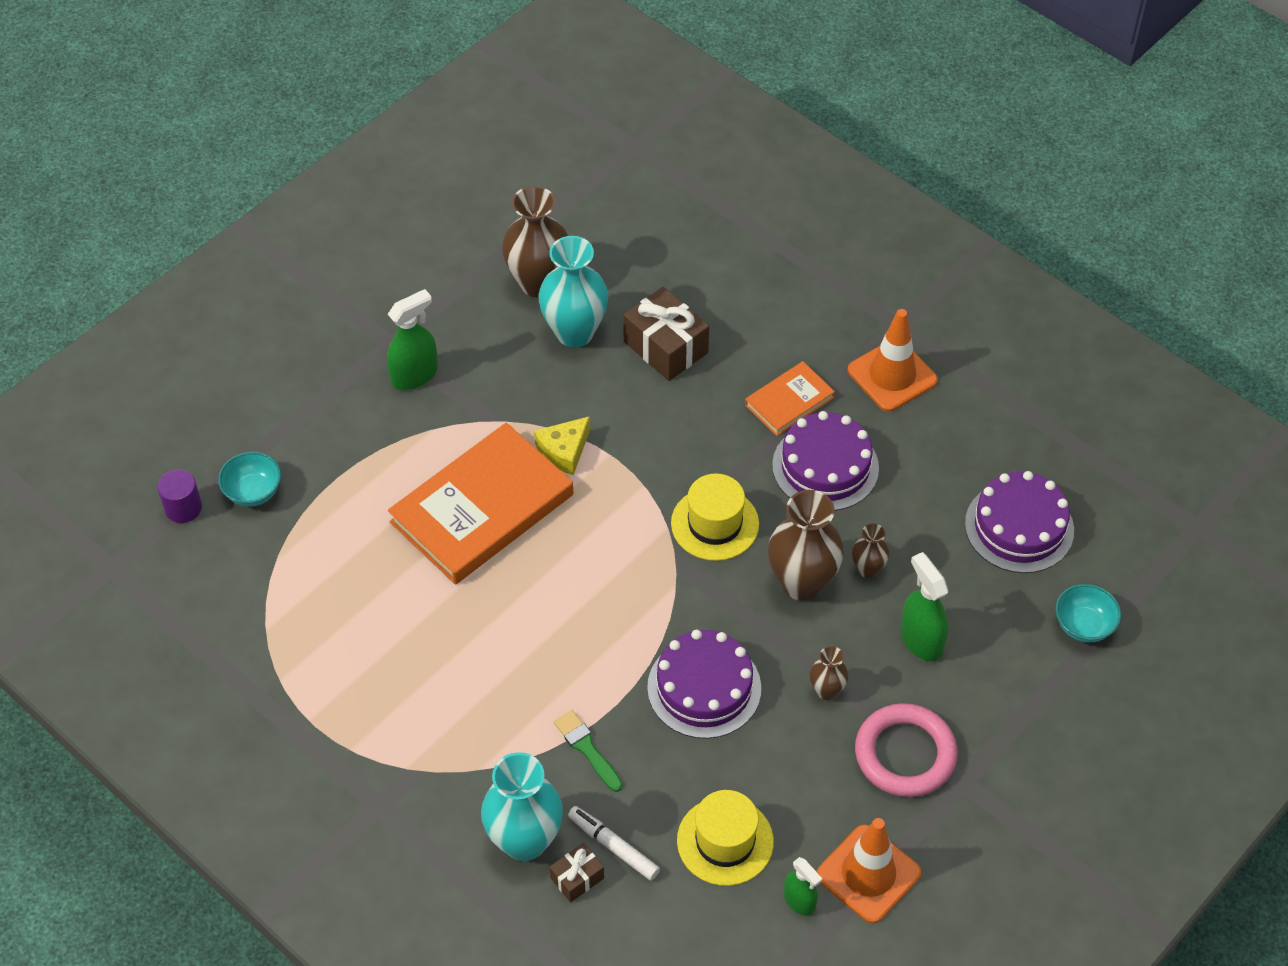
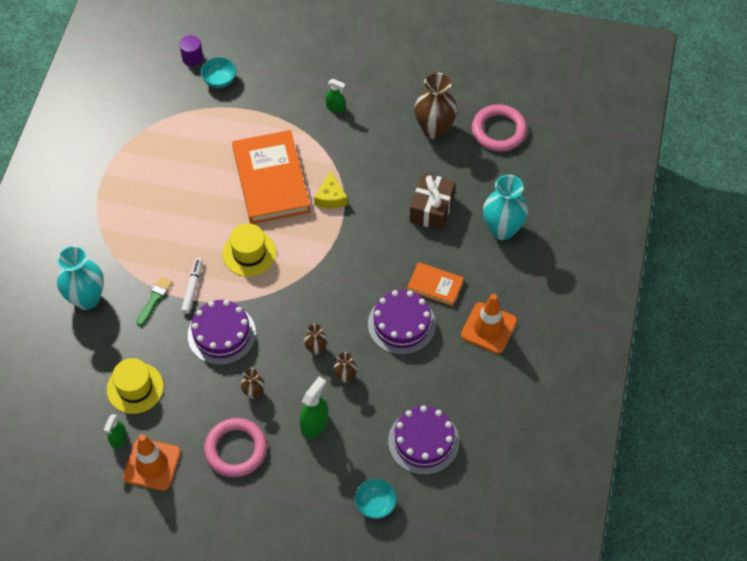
camera: 60 degrees right, 5 degrees up
(414, 375) = (335, 107): green spray bottle -> green spray bottle, size x0.63
(482, 508) = (271, 180): orange book -> orange book turned 60 degrees clockwise
(564, 451) = (331, 197): yellow cheese -> yellow cheese turned 105 degrees counterclockwise
(574, 332) = (412, 162): turquoise vase -> turquoise vase (502, 229)
(577, 878) = (78, 332): brown gift -> none
(593, 216) = (498, 131): none -> pink ring
(613, 846) = (104, 339): white marker -> white marker (192, 288)
(715, 524) = (328, 289): yellow hat -> yellow hat (249, 253)
(802, 583) = (316, 349): brown vase -> brown vase, size x0.50

